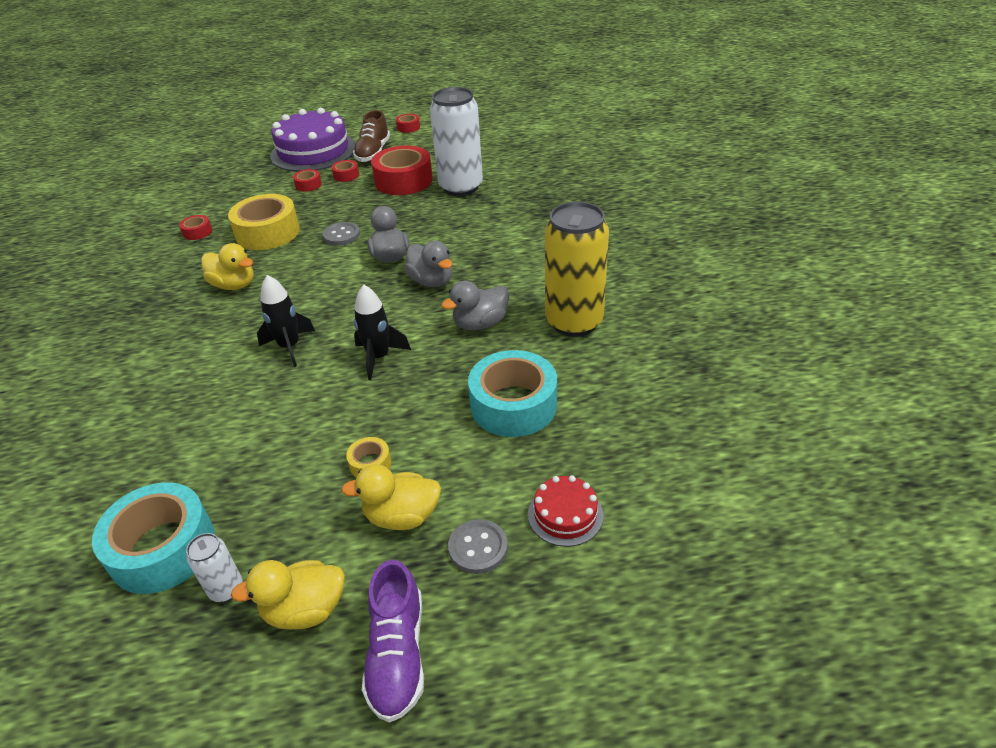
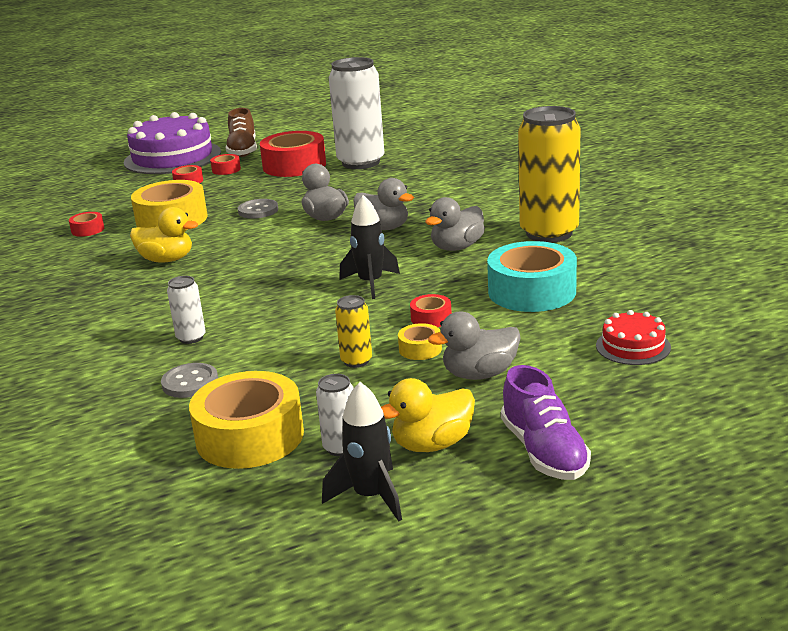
camera: 15 degrees left, 15 degrees down
(163, 548) = (250, 436): turquoise tape -> yellow tape
(194, 396) = (191, 338): none -> white can
(290, 347) = (268, 291): black rocket -> black rocket (371, 496)
(307, 466) = (356, 361): none -> yellow can
(402, 516) = (479, 374): yellow duck -> grey duck
(408, 127) = (267, 128): red tape -> red tape (431, 318)
(478, 548) = (568, 379): grey button -> grey button (190, 383)

